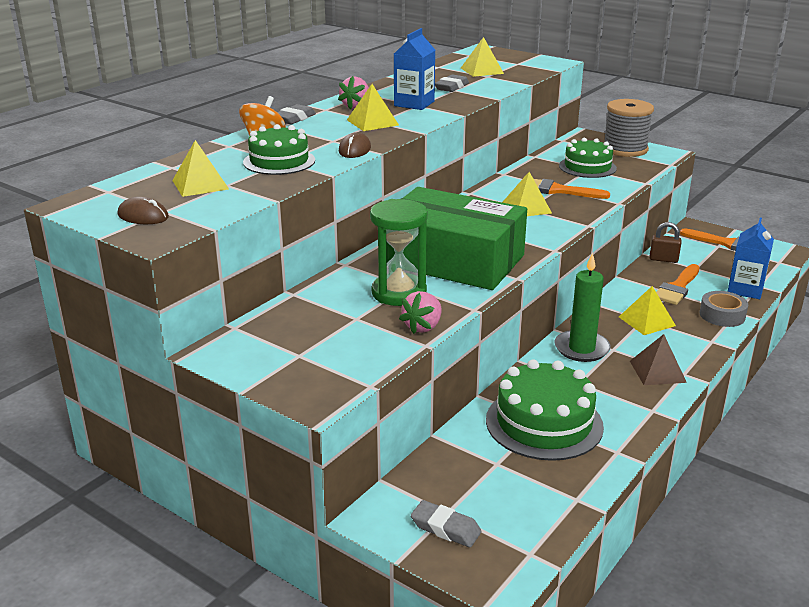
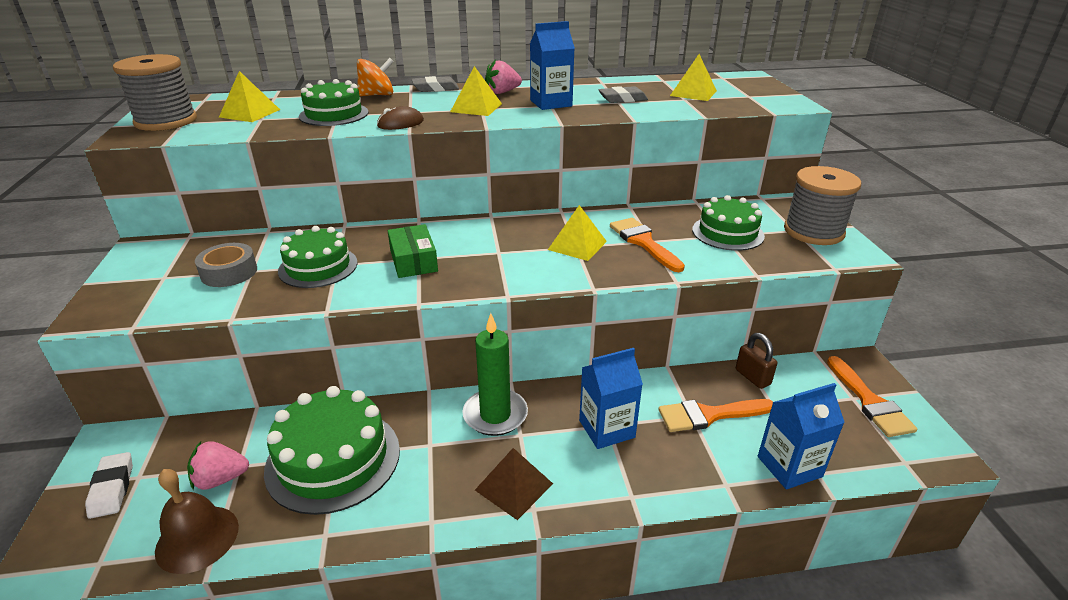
camera: 45 degrees right, 5 degrees up
(143, 216) = (166, 121): brown mouse -> grey spool
(399, 293) = (318, 267): green hourglass -> green cake
(423, 327) = (265, 303): pink strawberry -> pink strawberry (221, 479)
(445, 528) = (112, 488): grey eraser -> white eraser
(452, 260) = (413, 261): green box -> green box, size x0.43
(557, 503) = (197, 538): none -> brown bell
(646, 321) = (606, 429): yellow pyramid -> blue carton
(722, 315) = (700, 477): grey tape -> grey tape (229, 272)

